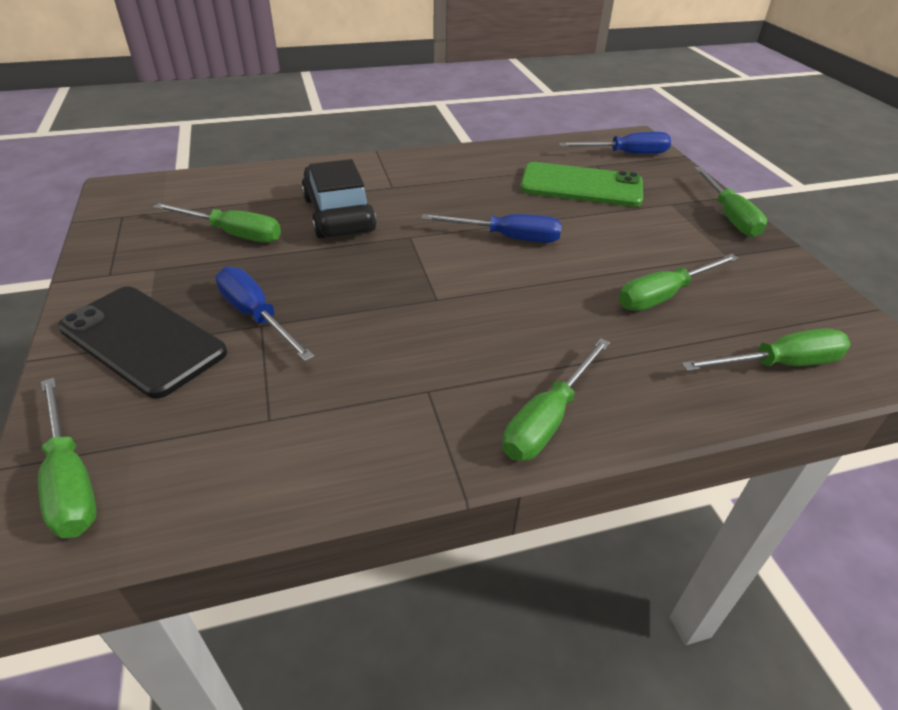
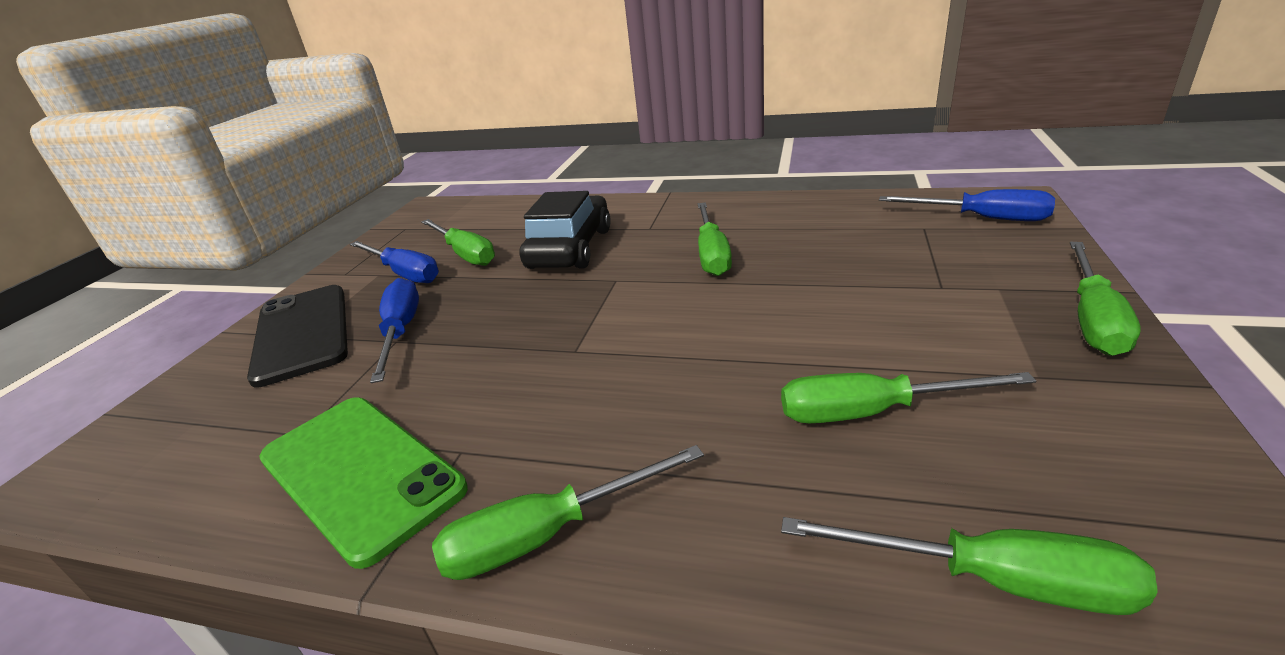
camera: 35 degrees right, 10 degrees down
(70, 480) = (127, 439): green screwdriver -> green screwdriver (711, 254)
(507, 238) = (721, 297): blue screwdriver -> blue screwdriver (404, 273)
(581, 186) = (877, 250): green phone -> green phone (360, 473)

